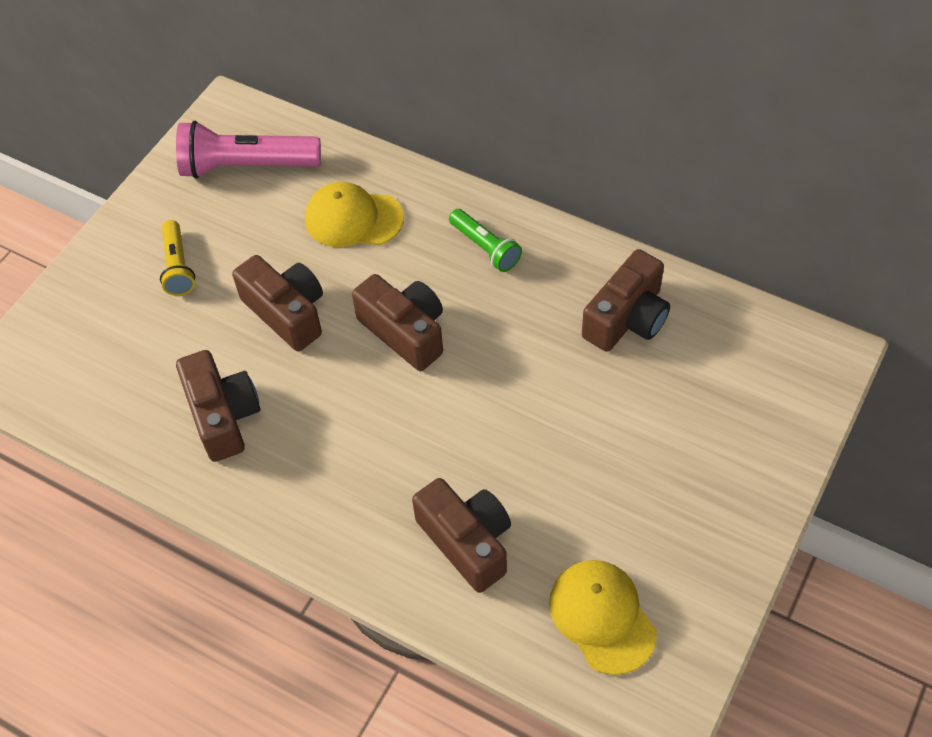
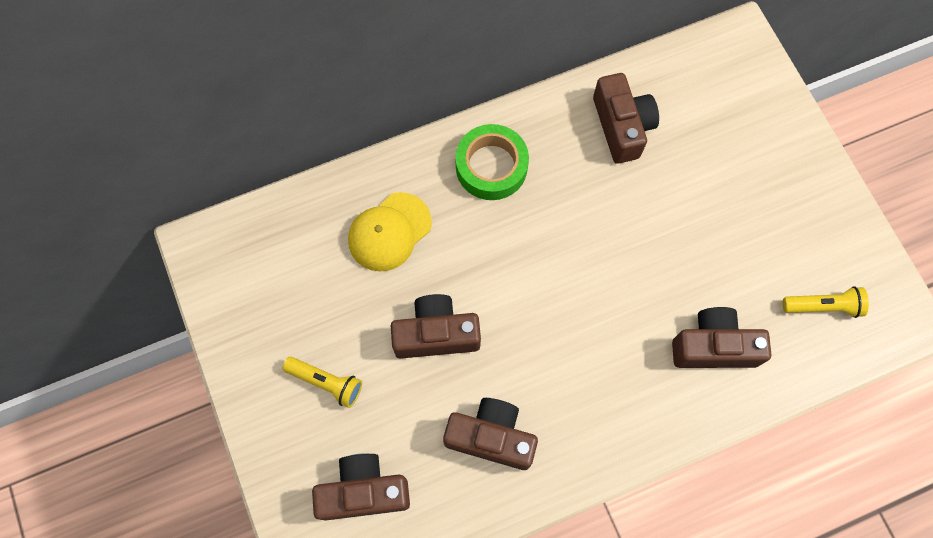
camera: 55 degrees left, 15 degrees up
(246, 166) = (271, 271): pink flashlight -> none
(405, 332) = (519, 268): brown camera -> brown camera (364, 491)
(485, 248) = (491, 166): green flashlight -> green tape
(602, 616) = (823, 306): yellow cap -> yellow flashlight

